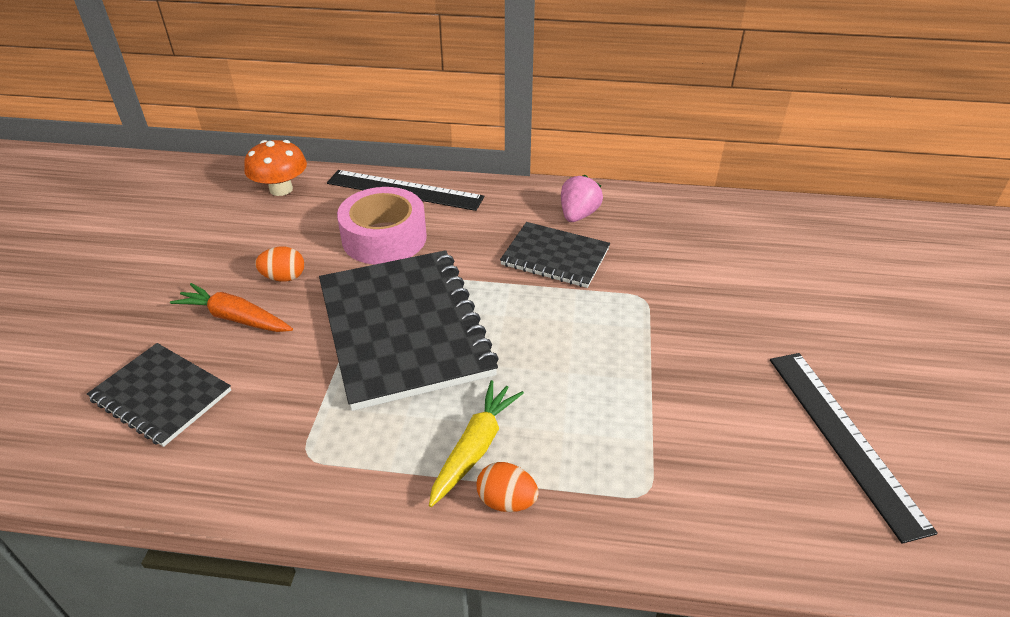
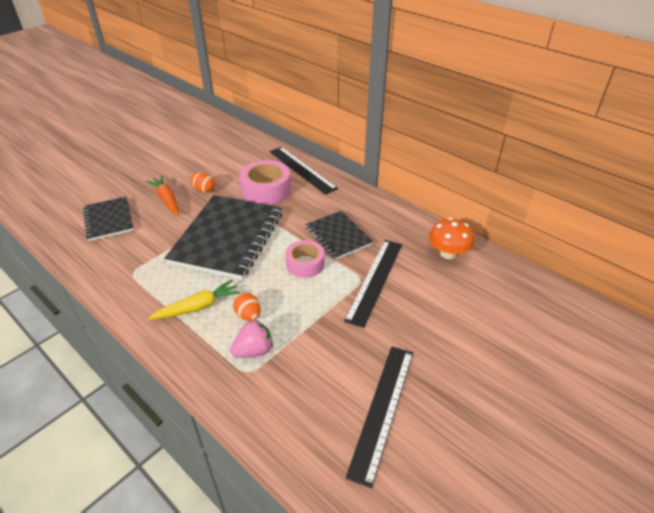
camera: 35 degrees right, 0 degrees up
(281, 189) = (246, 147): orange mushroom -> orange mushroom (448, 253)
(506, 501) = (184, 337): orange egg -> orange egg (248, 315)
(554, 312) = (305, 264): none -> pink tape
(578, 215) = (377, 219): pink strawberry -> pink strawberry (254, 350)
(662, 291) = (375, 280): none -> black ruler

